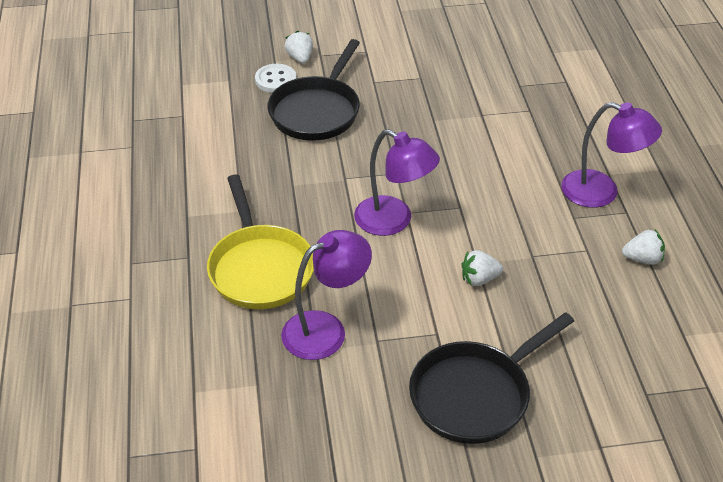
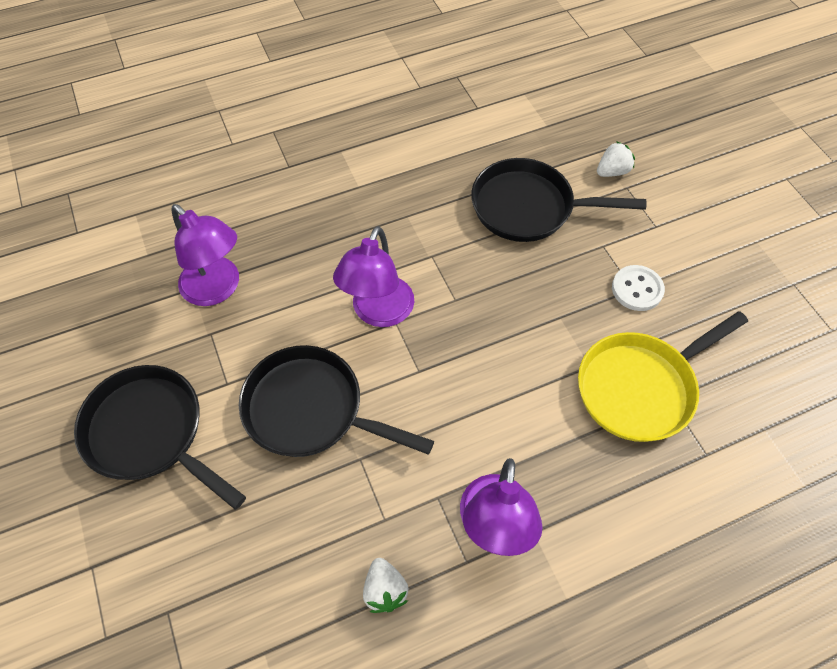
camera: 75 degrees right, 15 degrees up
(260, 268) = (286, 220): yellow pan -> yellow pan (640, 387)
(275, 80) = (564, 161): white button -> white button (637, 289)
(479, 279) = (311, 409): white strawberry -> black pan

